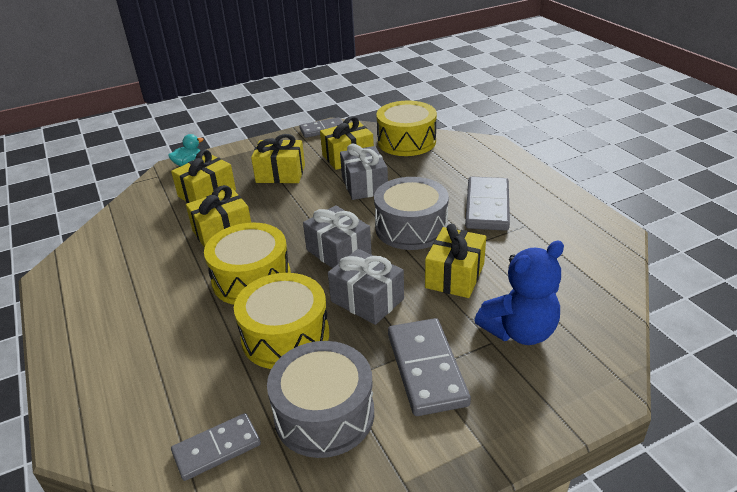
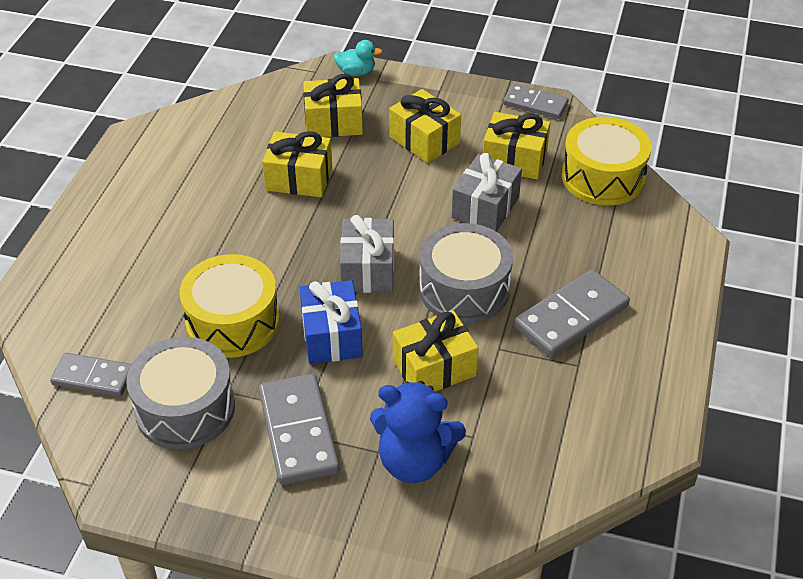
camera: 40 degrees right, 10 degrees up
(251, 279) = (268, 246): yellow drum -> none
(367, 300) = (332, 336): grey gift -> blue gift
(426, 369) = (298, 432): grey domino -> grey domino turned 45 degrees counterclockwise

